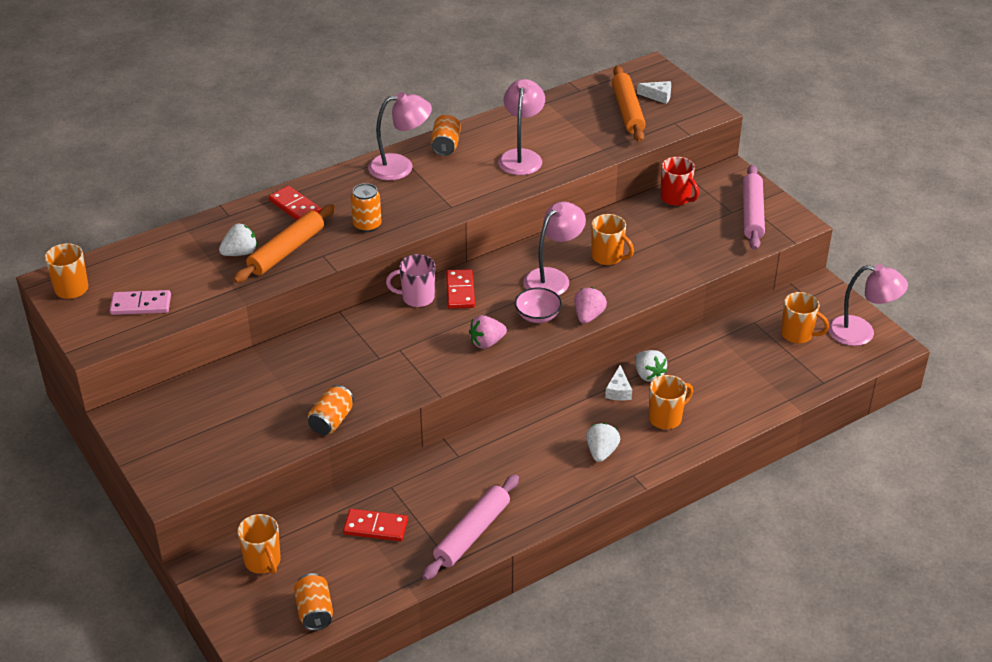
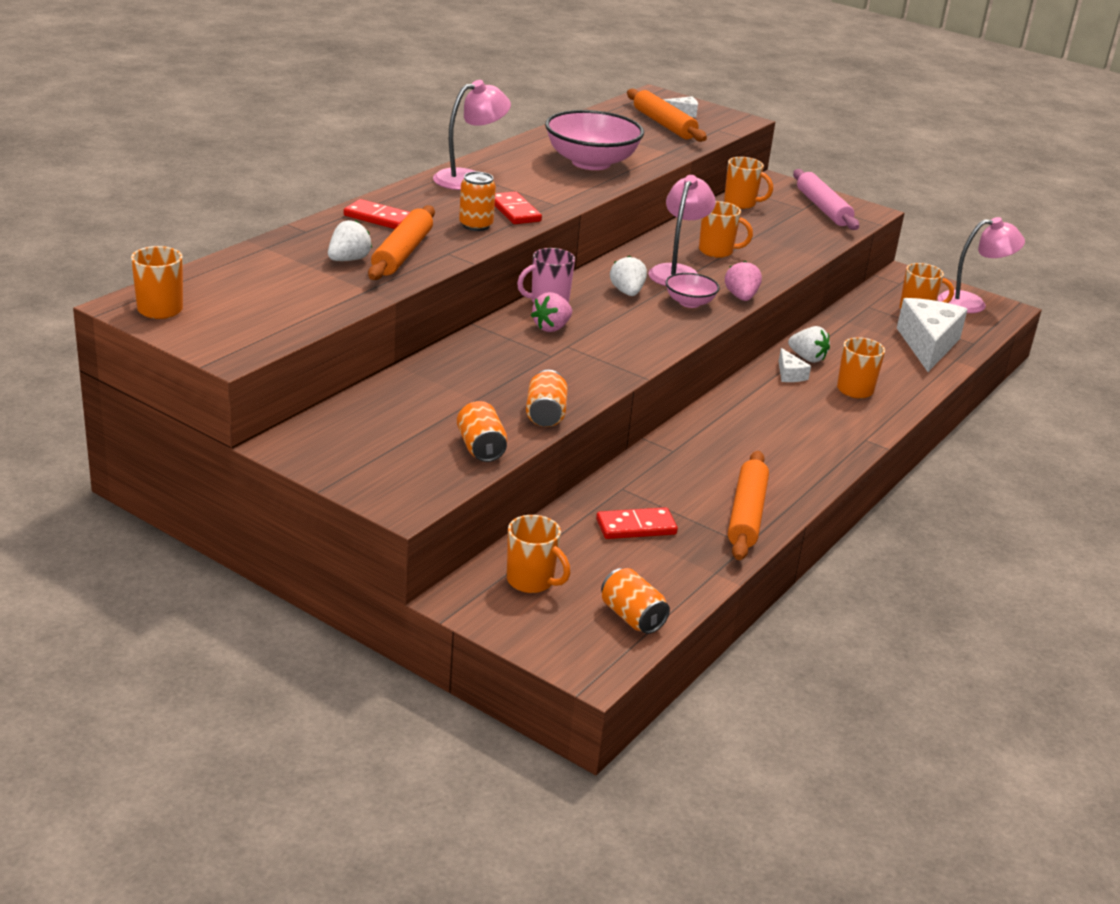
camera: 25 degrees left, 10 degrees down
(141, 305) = (264, 314): pink domino -> none
(445, 145) = (503, 160): orange can -> orange can (481, 448)
(460, 291) = (590, 292): red domino -> red domino (514, 211)
(472, 533) = (747, 514): pink rolling pin -> orange rolling pin
(487, 342) = (656, 329): pink strawberry -> pink strawberry (552, 328)
(521, 157) = (591, 163): pink lamp -> pink bowl
(601, 452) = (817, 425): white strawberry -> white strawberry (627, 292)
(676, 198) = (741, 203): red mug -> orange mug
(775, 377) = (928, 345): none -> white cheese

